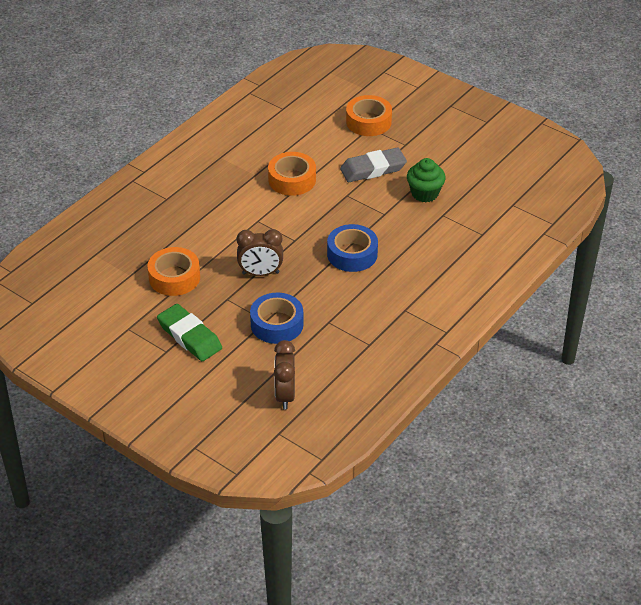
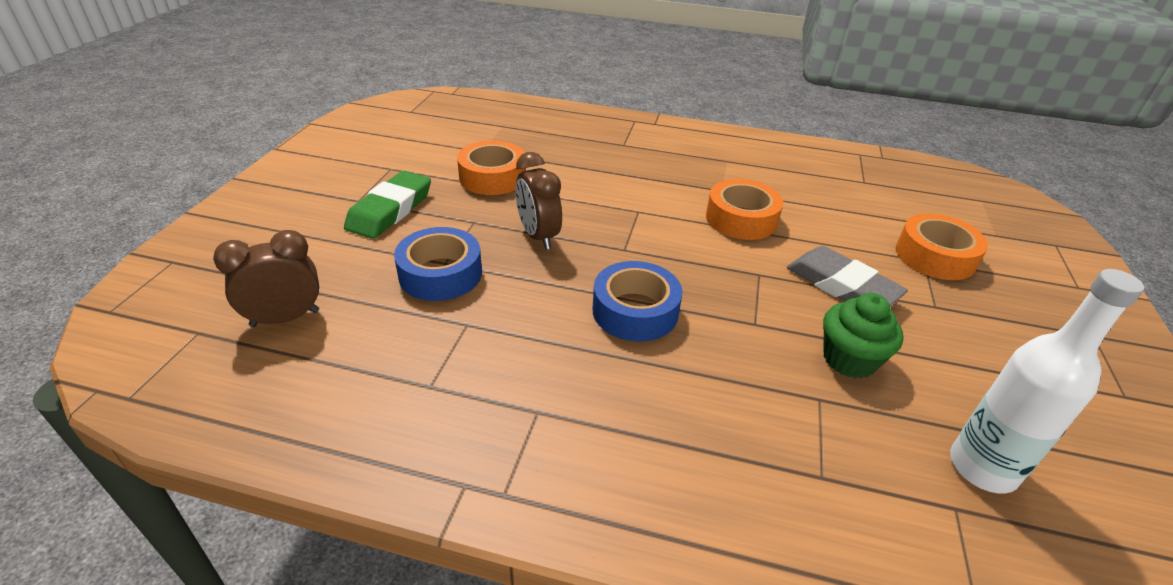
camera: 65 degrees right, 5 degrees down
(499, 186) = (982, 468): none -> white bottle

